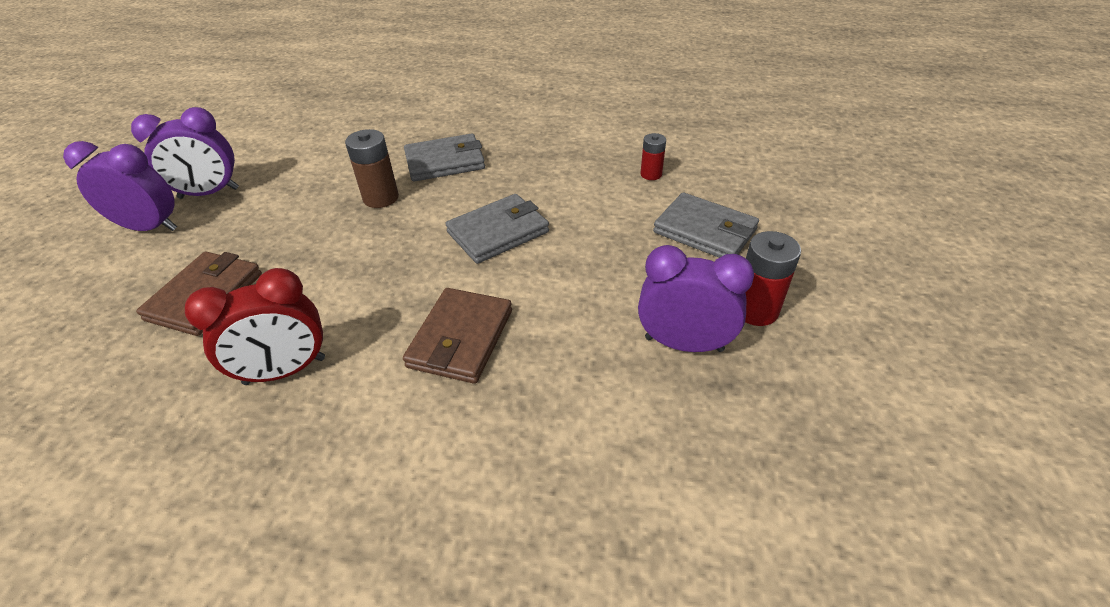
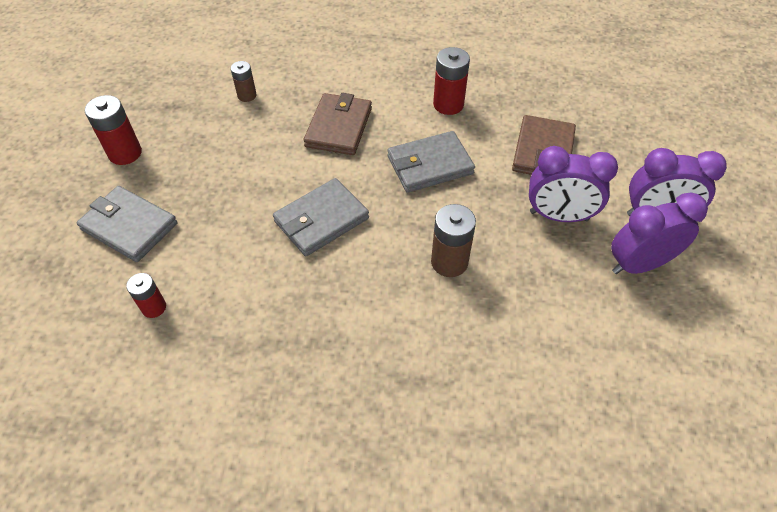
camera: 175 degrees right, 10 degrees up
(285, 371) = (448, 104): red clock -> red battery
(445, 162) = (396, 325): grey wallet -> grey wallet (430, 165)
(603, 400) = (247, 95): none -> brown battery
(684, 344) = (186, 128): purple clock -> purple clock (559, 216)

